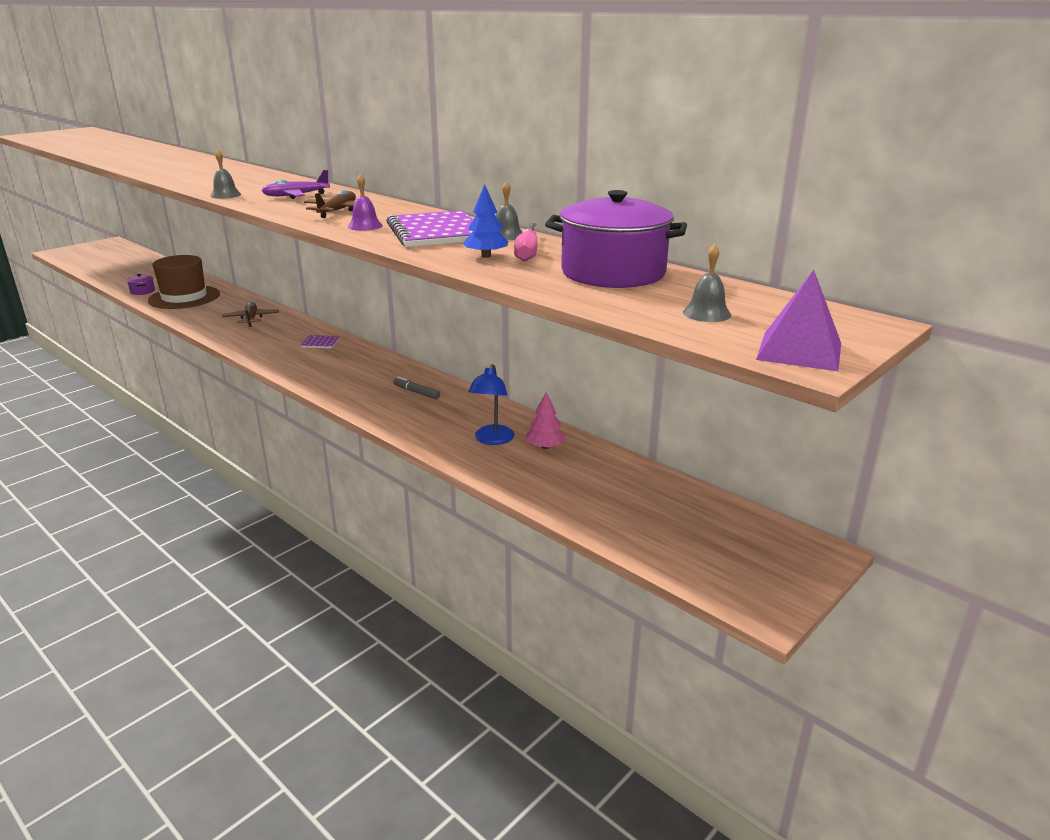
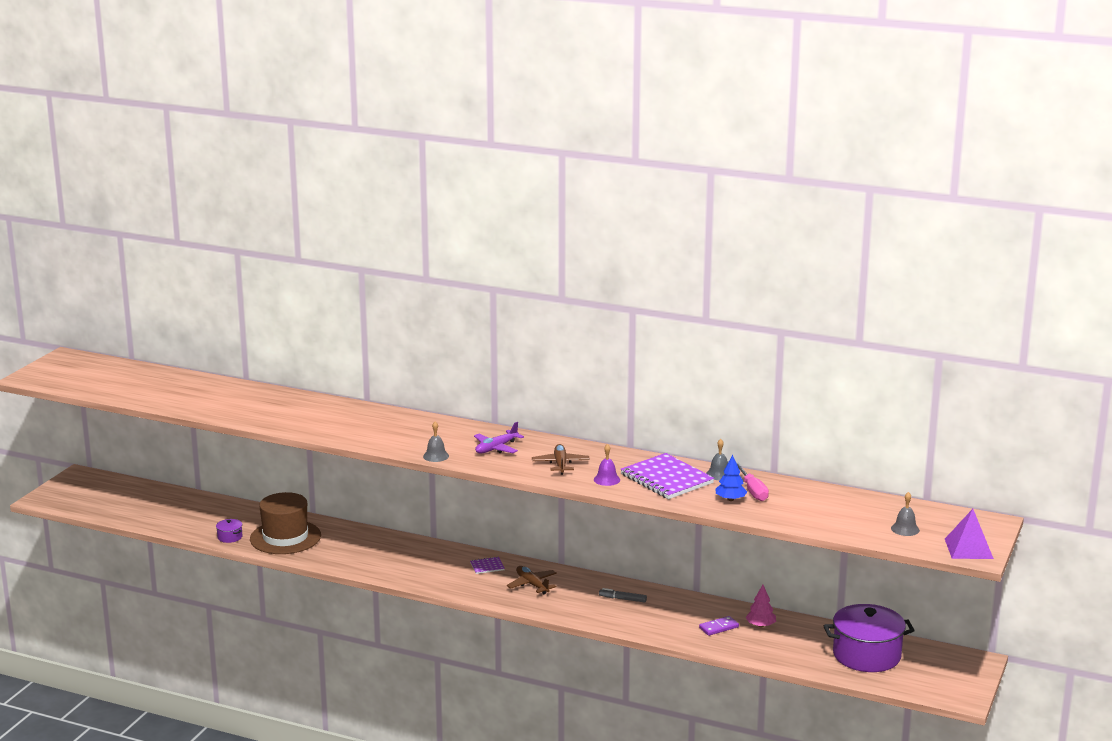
camera: 20 degrees left, 5 degrees down
(251, 319) = (389, 551): brown plane -> brown plane (532, 585)
(492, 440) = (718, 627): blue lamp -> purple domino
(613, 273) = (825, 502): purple pot -> purple pot (866, 655)

